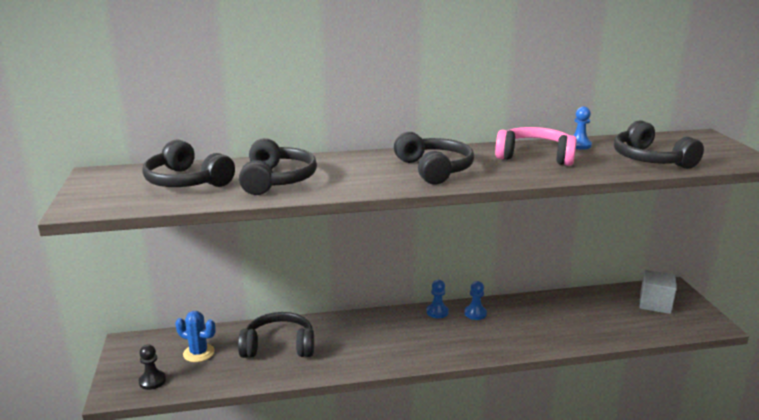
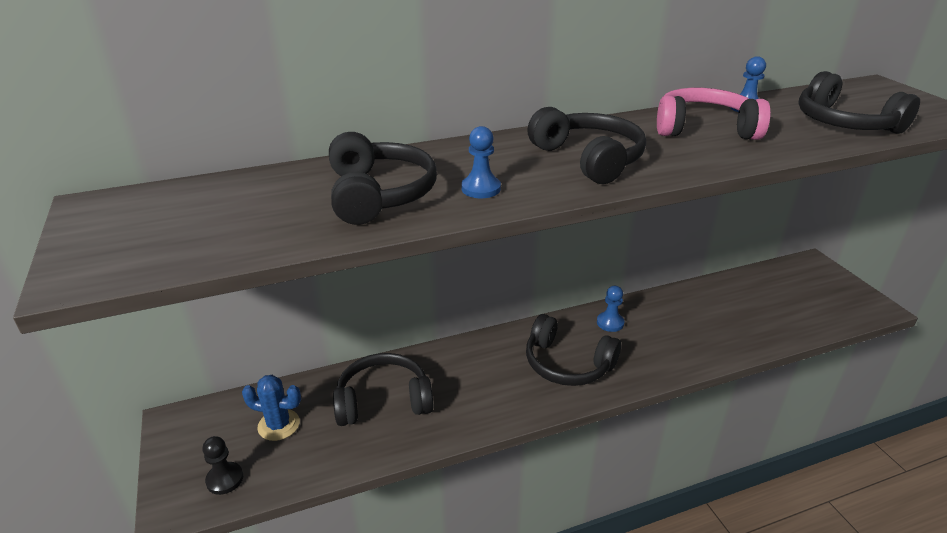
camera: 10 degrees left, 10 degrees up
(186, 181) = (243, 208): black headphones -> black headphones (567, 364)
(437, 312) = (564, 326): blue pawn -> blue pawn (481, 189)
(655, 304) = (804, 287): grey cube -> none

